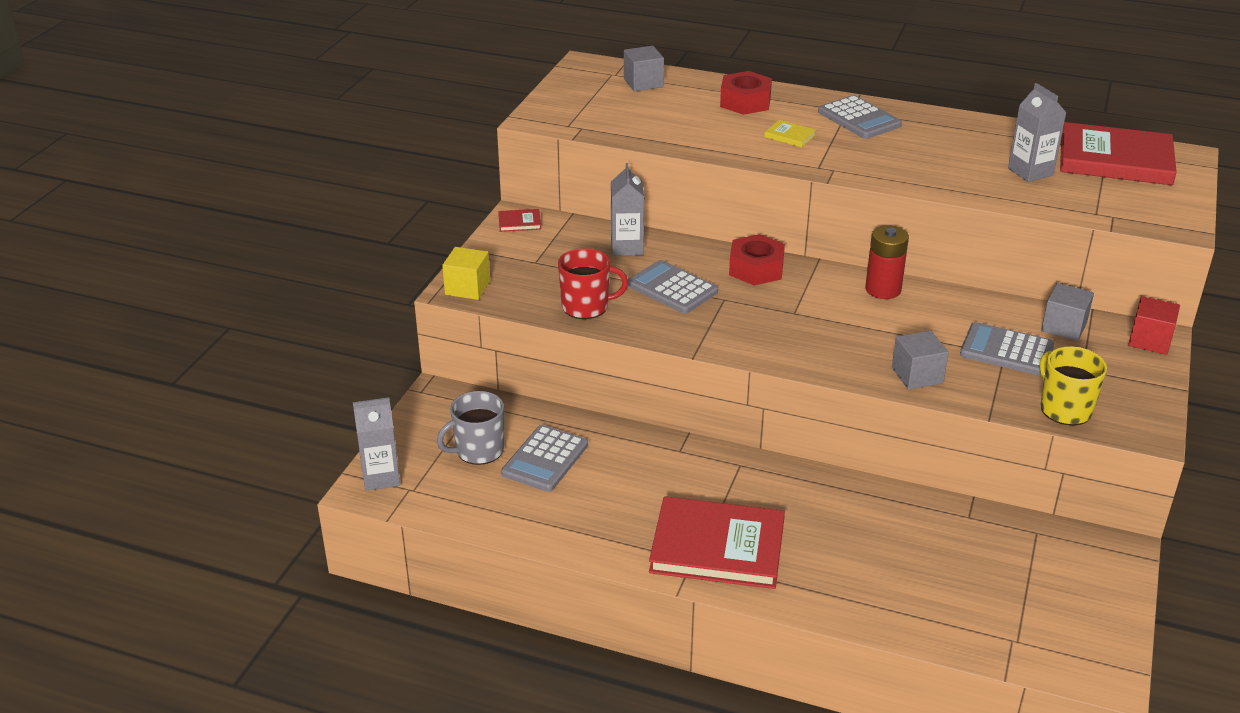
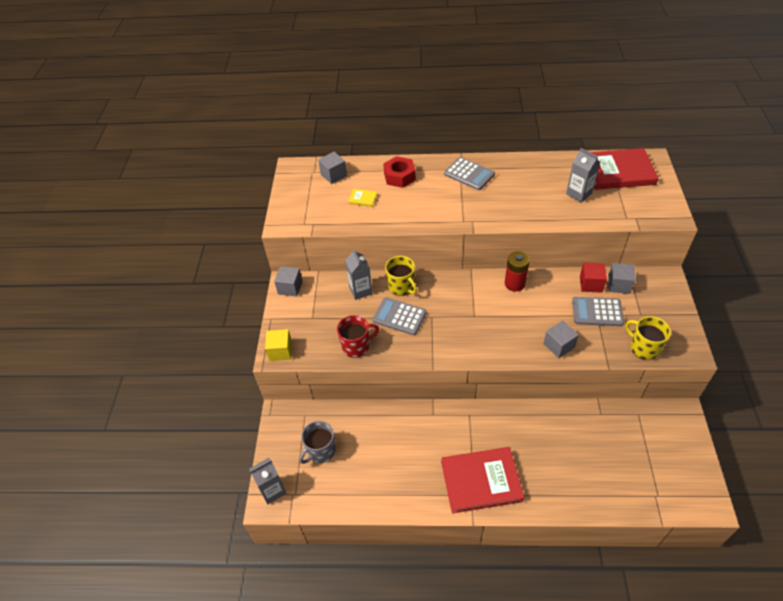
camera: 15 degrees left, 15 degrees up
(519, 222) = (290, 287): red book -> grey cube
(545, 459) = (361, 445): grey calculator -> none
(694, 256) = (401, 287): none -> yellow mug
(756, 269) = (440, 287): red nut -> none
(789, 136) = (436, 199): yellow book -> yellow book (363, 199)
(1149, 340) = (665, 282): red cube -> red cube (591, 284)

